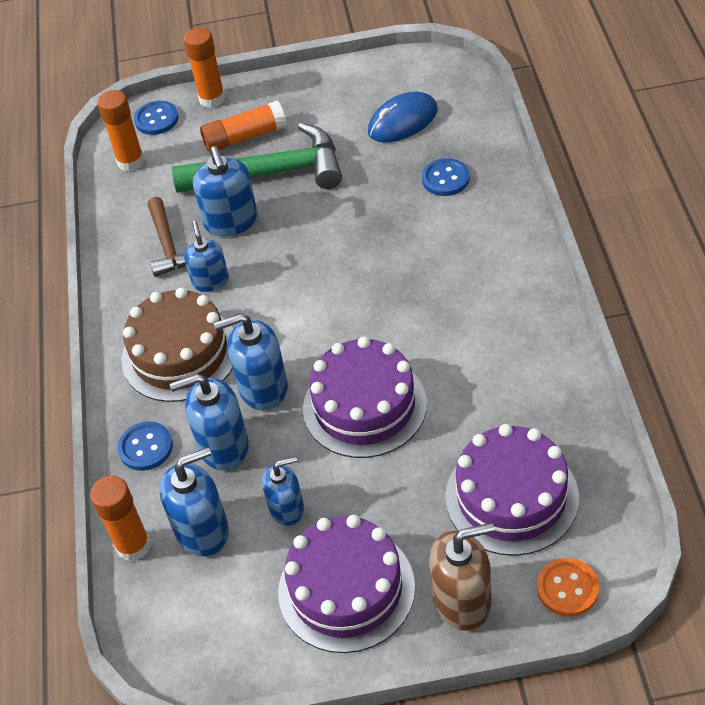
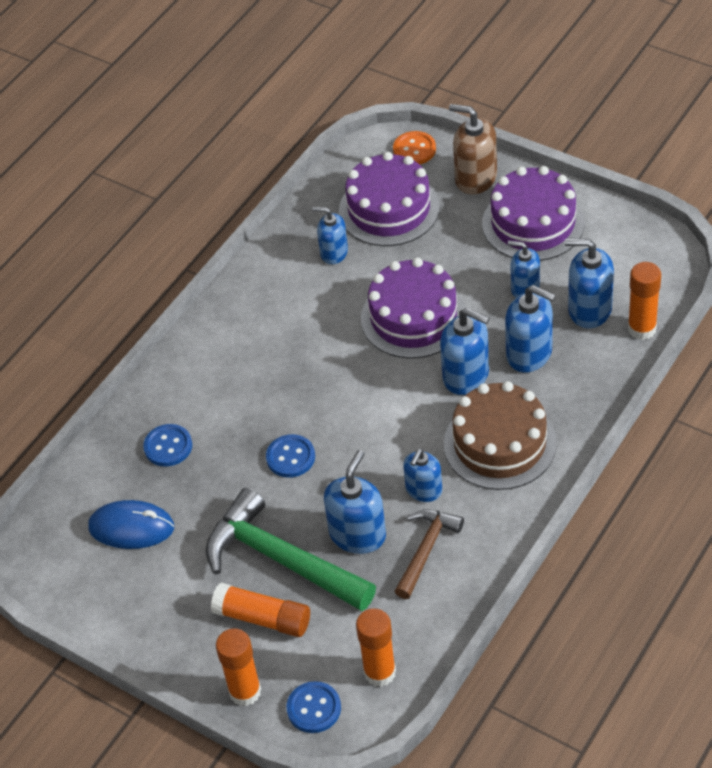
camera: 140 degrees left, 0 degrees up
(145, 447) = (582, 389): blue button -> blue button (290, 457)
(509, 413) = (334, 253): none -> blue soap dispenser

